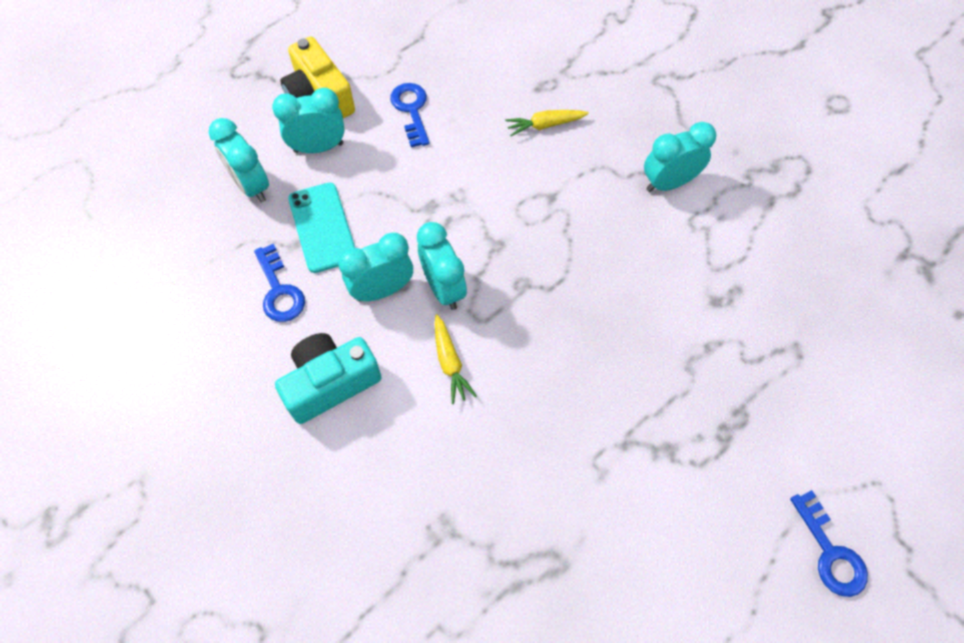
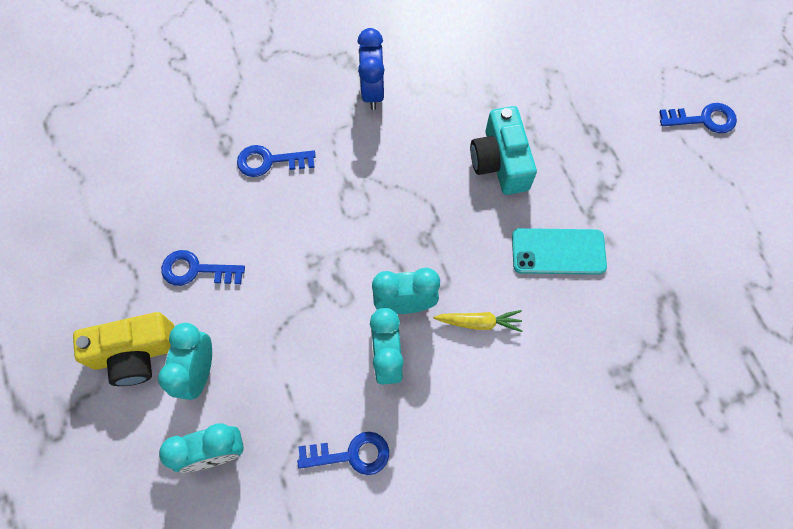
camera: 70 degrees left, 5 degrees up
(322, 227) = (296, 393): turquoise phone -> turquoise phone (558, 251)
(330, 383) = (465, 431): turquoise camera -> turquoise camera (500, 162)
(545, 125) = (269, 161): yellow carrot -> blue key
(668, 183) = (372, 91): turquoise clock -> blue clock

